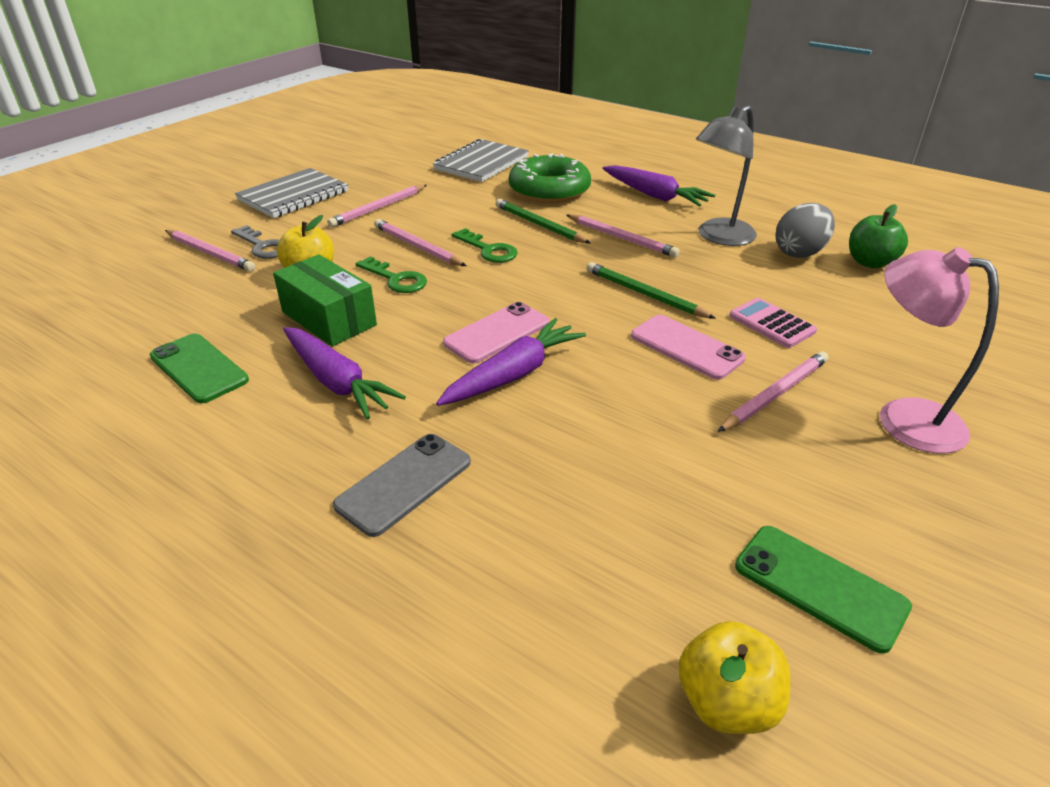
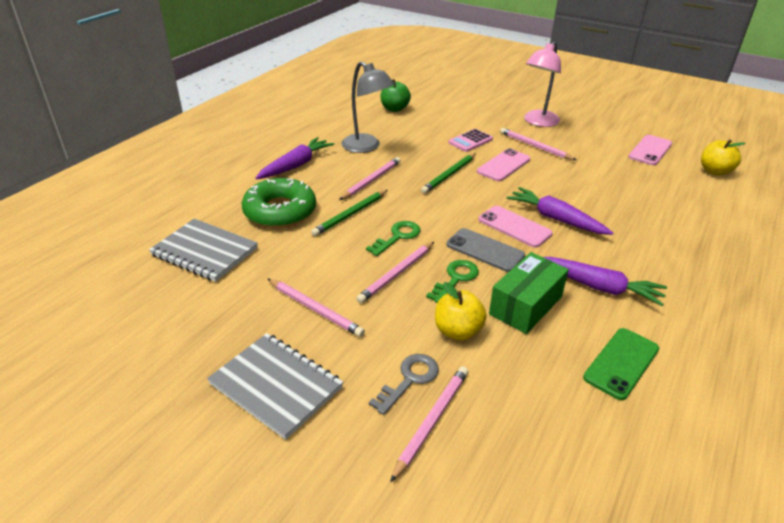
camera: 95 degrees left, 0 degrees up
(337, 382) = (599, 287): purple carrot -> purple carrot turned 75 degrees clockwise
(404, 483) = (668, 248): grey phone -> grey phone (485, 250)
(799, 252) = (385, 125): grey egg -> none
(819, 586) = (650, 150): green phone -> pink phone

